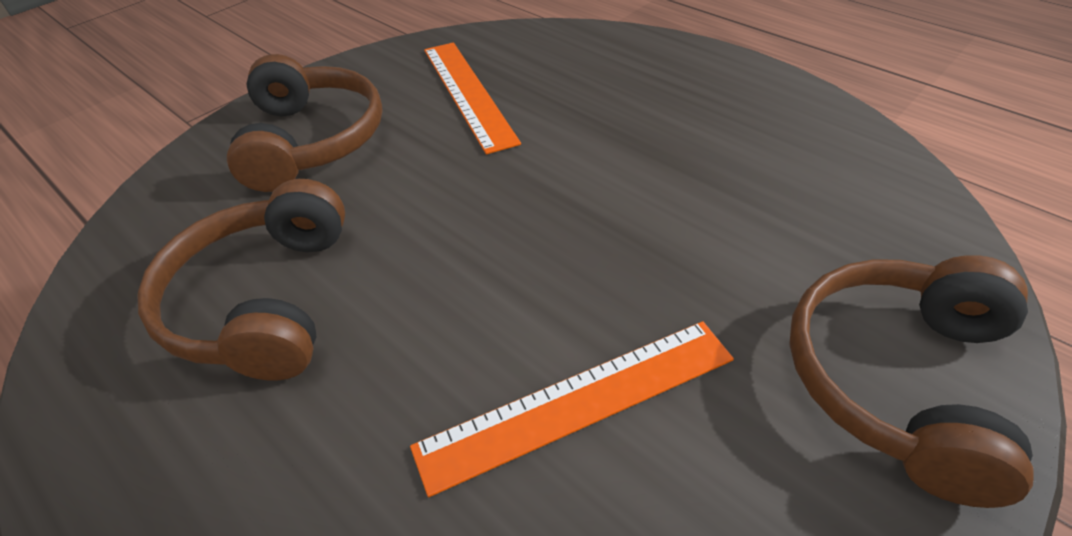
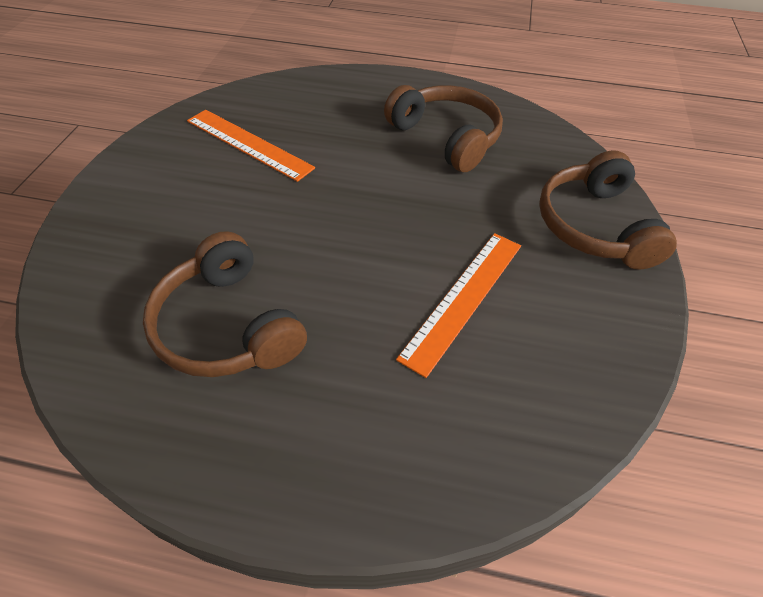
camera: 35 degrees left, 5 degrees up
(312, 140) = (158, 212): brown headphones -> brown headphones (446, 137)

